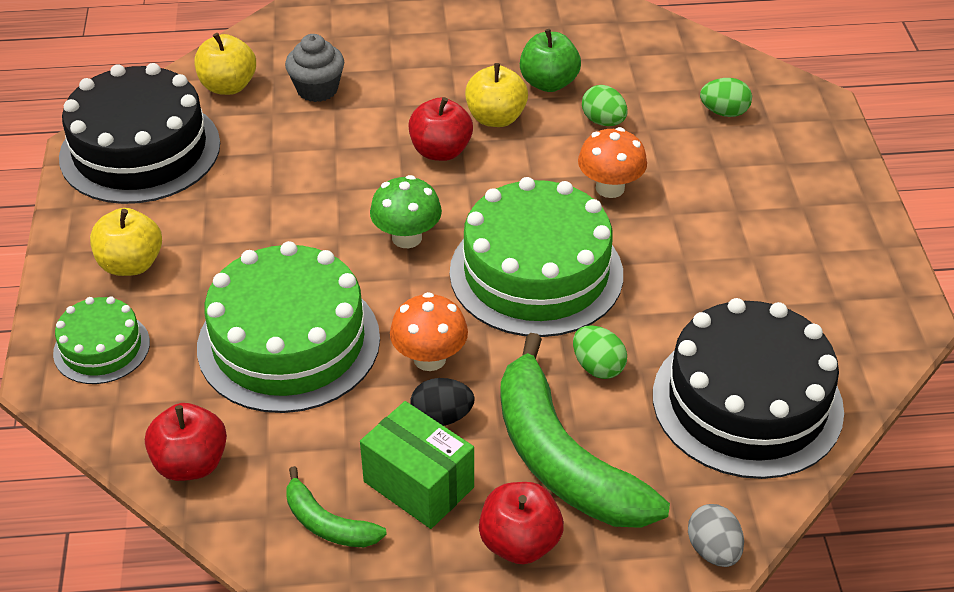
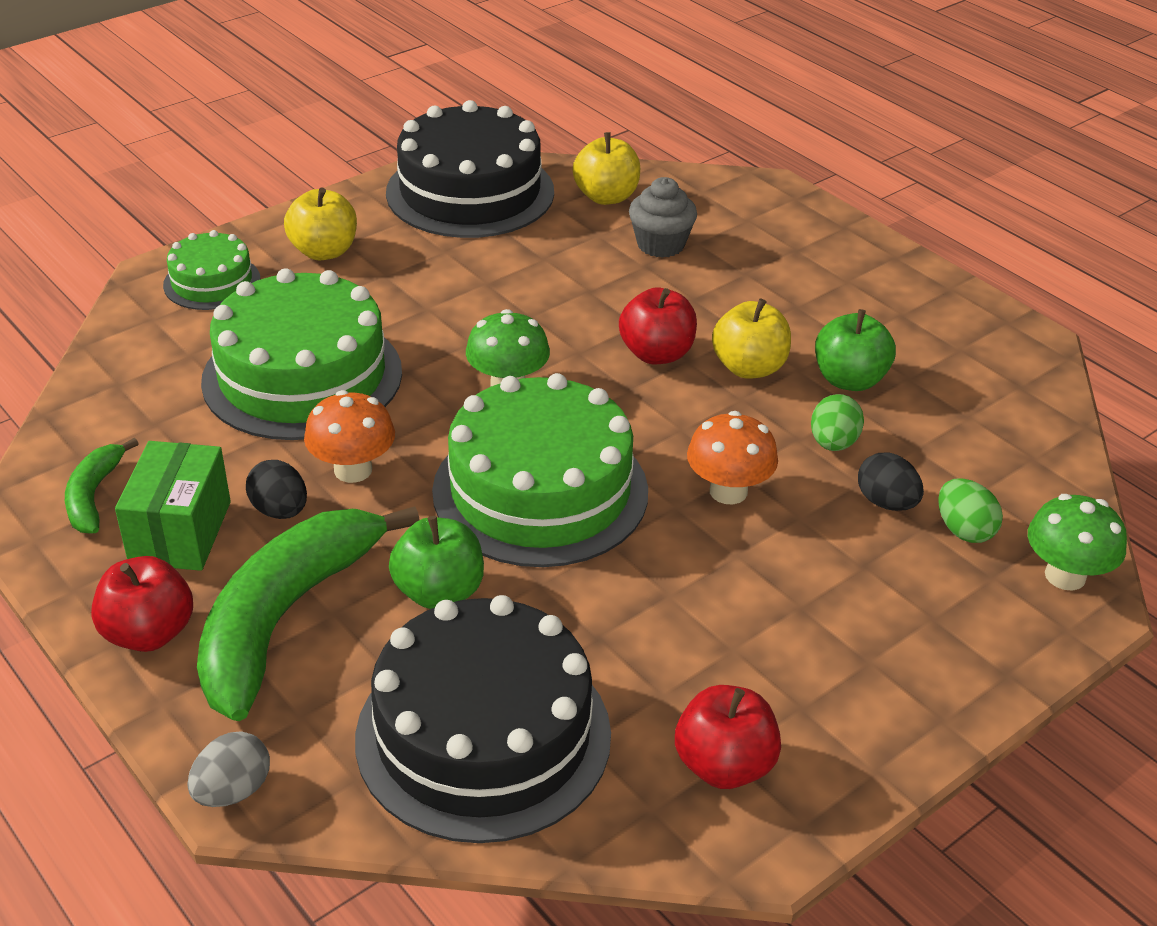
camera: 55 degrees right, 5 degrees down
(191, 463) = (112, 387): red apple -> red apple (724, 765)
(598, 367) = (439, 592): green egg -> green apple
(675, 129) = (886, 502): none -> black egg
(790, 96) = (1065, 576): none -> green mushroom

